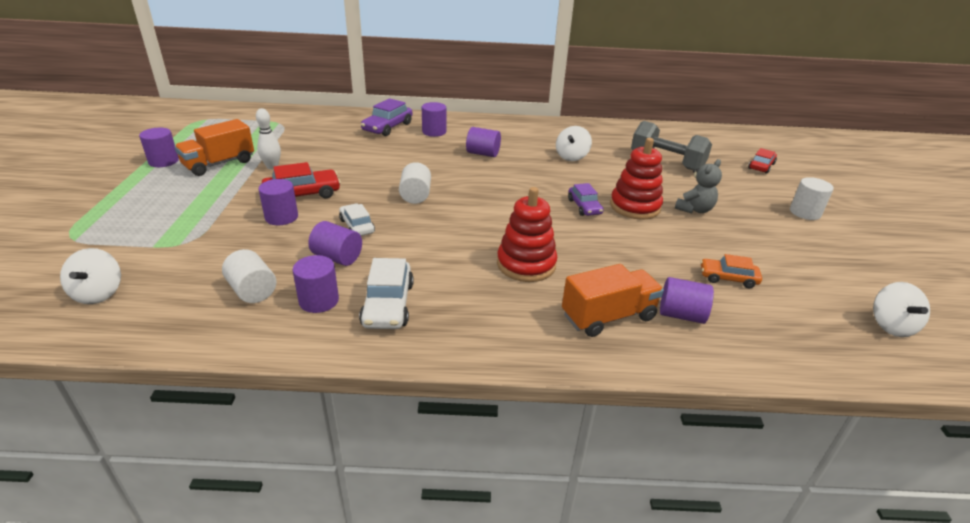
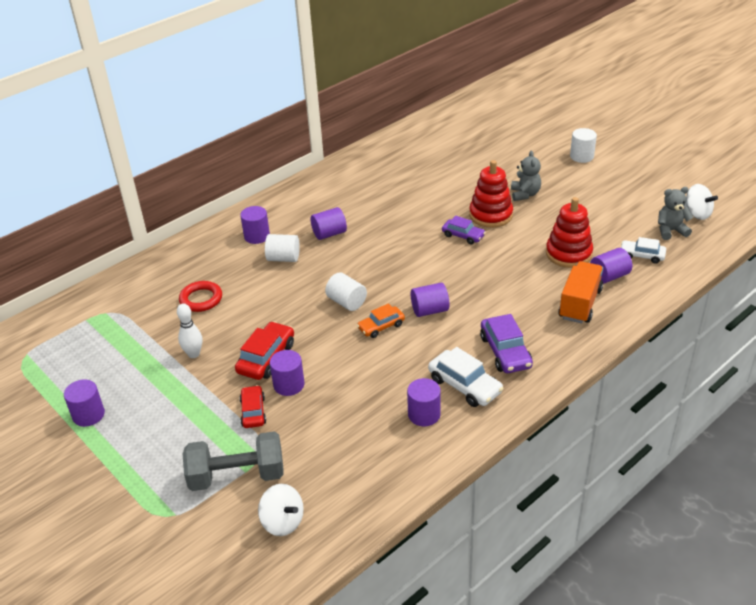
camera: 40 degrees left, 5 degrees up
(219, 164) = (143, 382): orange truck -> none
(252, 291) = (375, 441): white cylinder -> white cylinder (283, 258)
(336, 144) = (201, 299): none -> red ring
(337, 257) = (382, 382): purple cylinder -> purple cylinder (429, 310)
(357, 226) = (352, 352): white car -> white car (642, 255)
(387, 127) = (211, 256): purple car -> purple car (505, 352)
(526, 264) = (494, 303): red stacking toy -> red stacking toy (568, 254)
(571, 157) = (393, 196): white spinning top -> none
(666, 162) = (458, 162): grey dumbbell -> grey dumbbell (237, 476)
(728, 278) = (601, 235): orange car -> orange car (381, 326)
(761, 166) = (515, 129): red car -> red car (253, 412)
(827, 321) = (670, 231): none -> grey teddy bear

